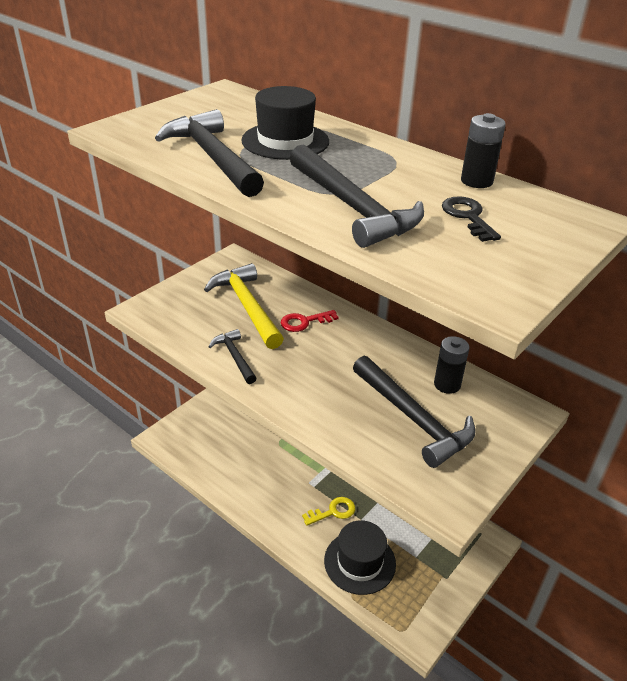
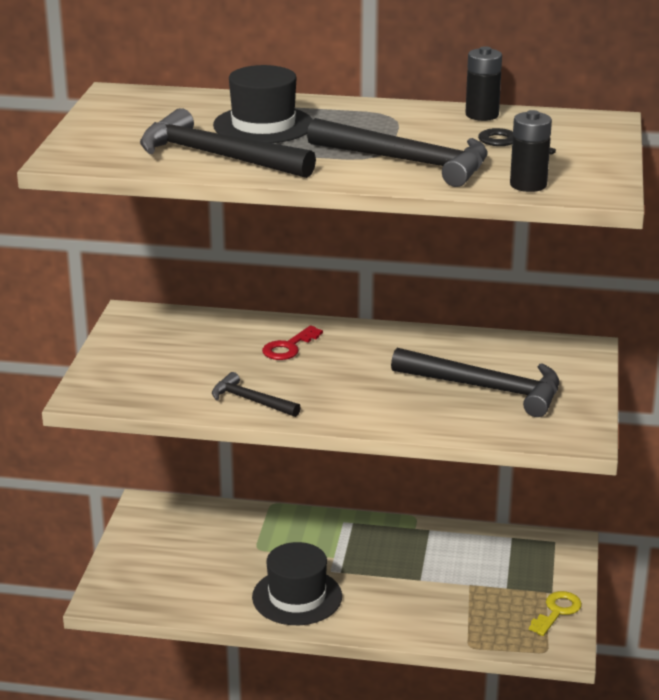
camera: 30 degrees left, 10 degrees down
(247, 306) = (207, 353): yellow hammer -> none
(333, 511) = (384, 585): yellow key -> yellow key (557, 611)
(359, 562) = (453, 615): black hat -> black hat (297, 597)
(447, 384) = (490, 352): black battery -> black battery (528, 185)

